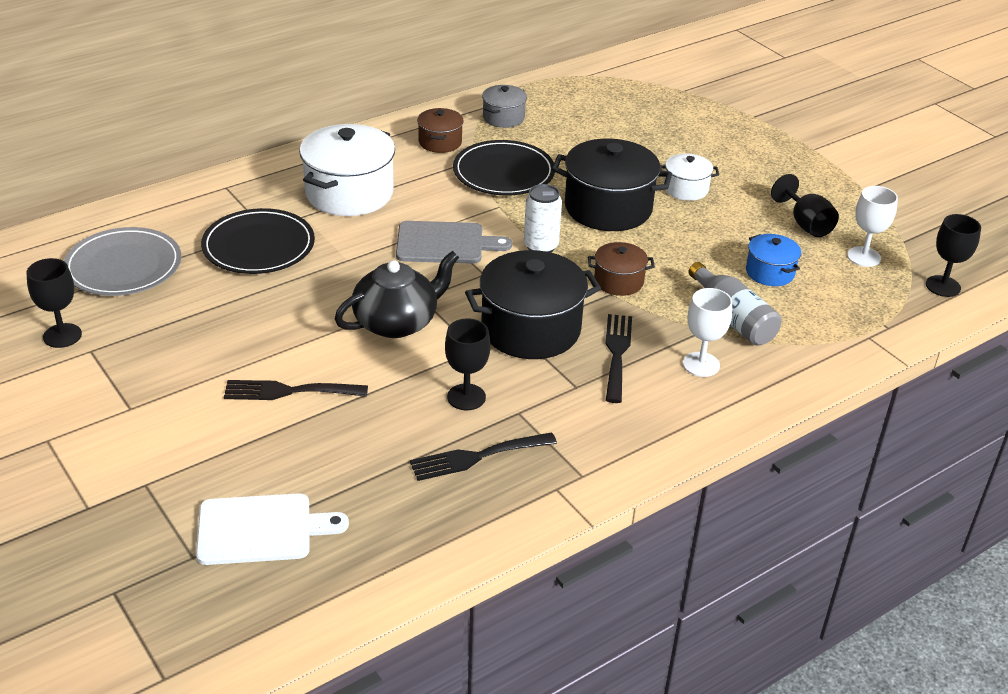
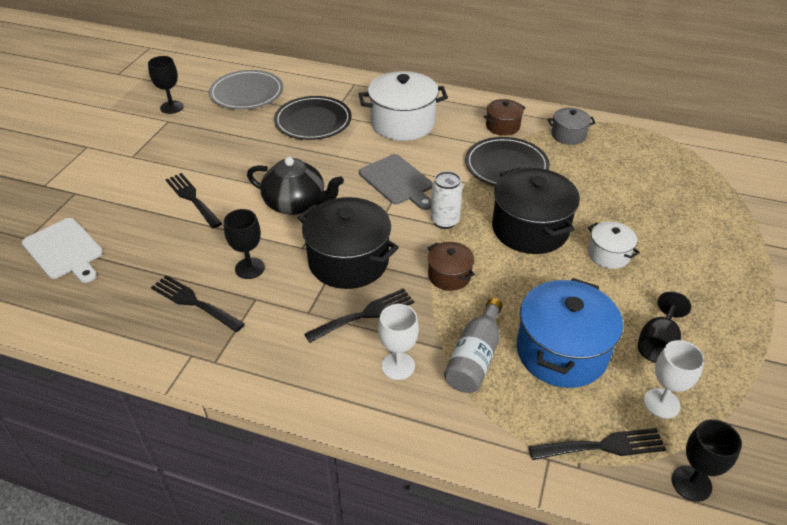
camera: 55 degrees right, 5 degrees up
(770, 272) = (561, 352): blue pot -> blue pot, size x1.91
(879, 305) = (603, 446): none -> black fork

